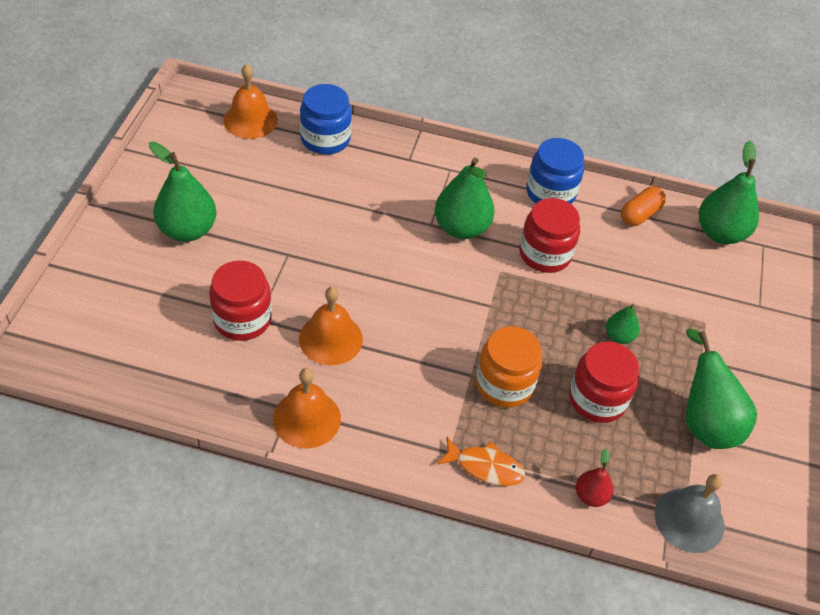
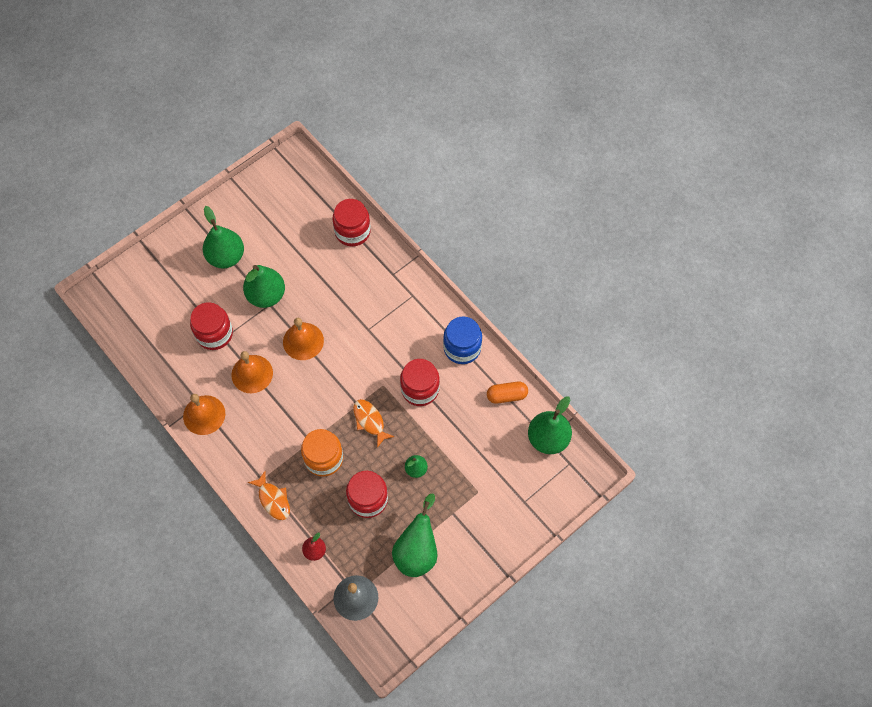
camera: 40 degrees right, 15 degrees up
(250, 120) = (318, 193): orange bell -> orange bell (303, 341)
(325, 139) = (352, 231): blue jar -> red jar
(461, 228) = (384, 342): green pear -> green pear (266, 295)
(520, 315) = (370, 421): none -> orange fish

